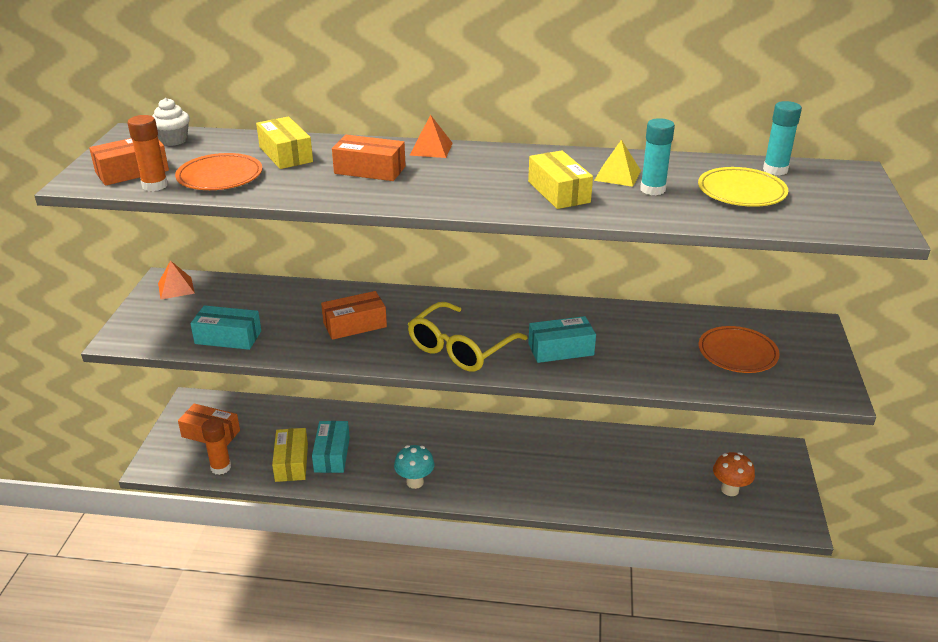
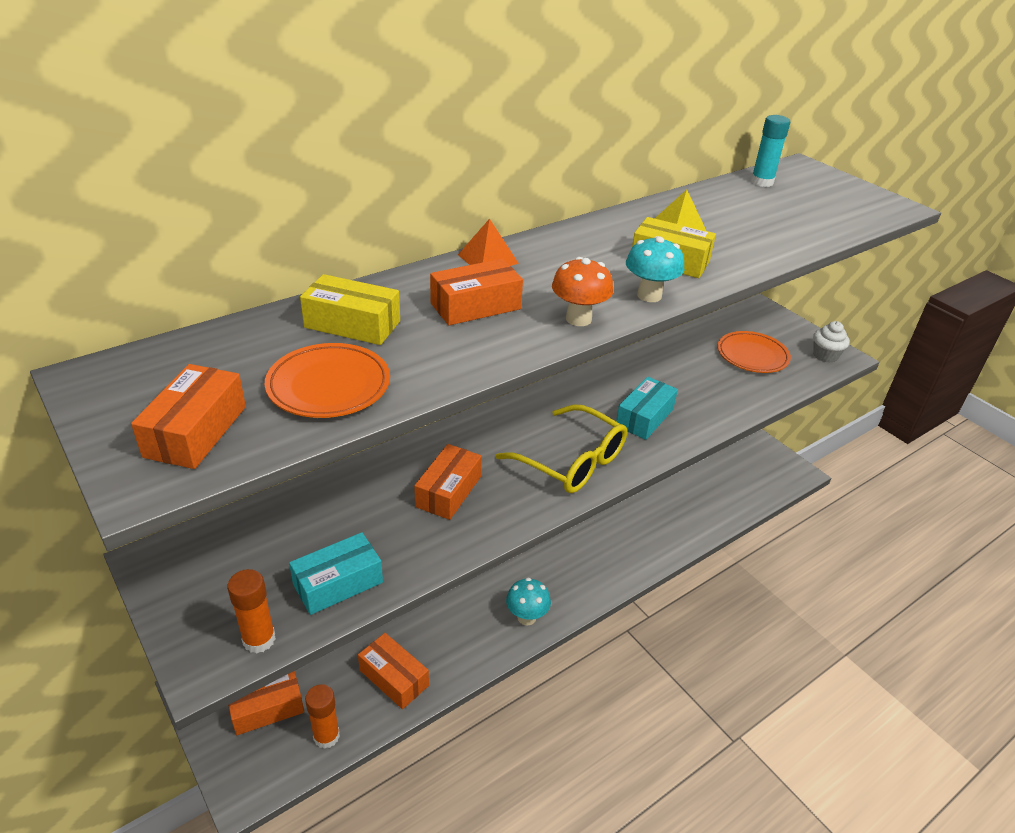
camera: 45 degrees left, 5 degrees up
(155, 185) = (267, 436): orange glue stick -> orange glue stick (259, 639)
(173, 140) = (171, 363): white cupcake -> white cupcake (825, 355)
(176, 288) = (182, 561): orange pyramid -> none
(291, 462) = (394, 678): yellow box -> orange box
(332, 454) = (422, 642): turquoise box -> none
(460, 348) = (572, 461): yellow glasses -> yellow glasses turned 45 degrees counterclockwise
(495, 205) = (649, 295): none -> turquoise mushroom
(652, 189) = (725, 230): turquoise glue stick -> none
(729, 490) = (735, 472): orange mushroom -> orange mushroom (578, 319)
(741, 192) = (778, 209): yellow plate -> none

